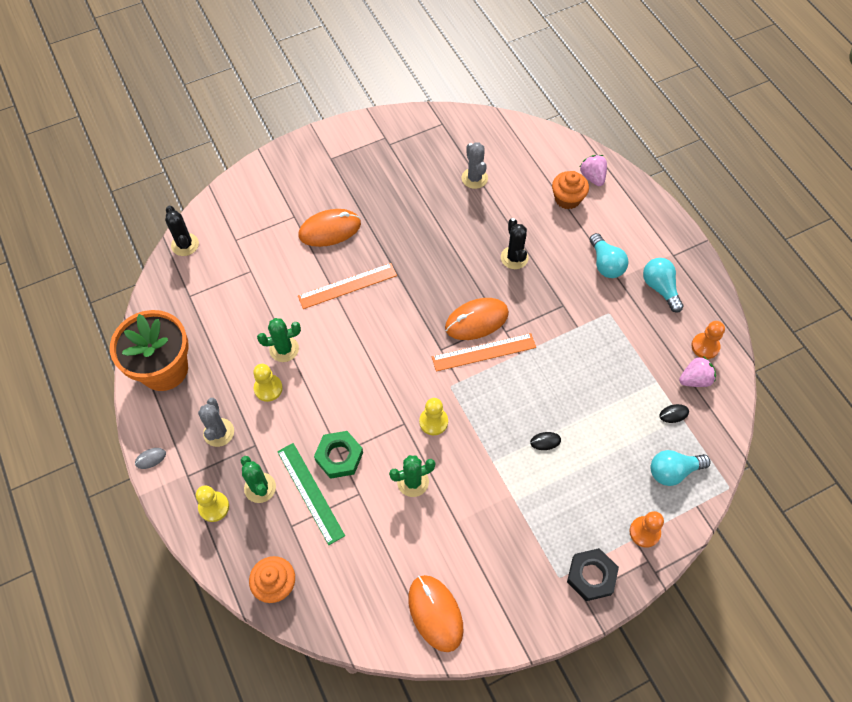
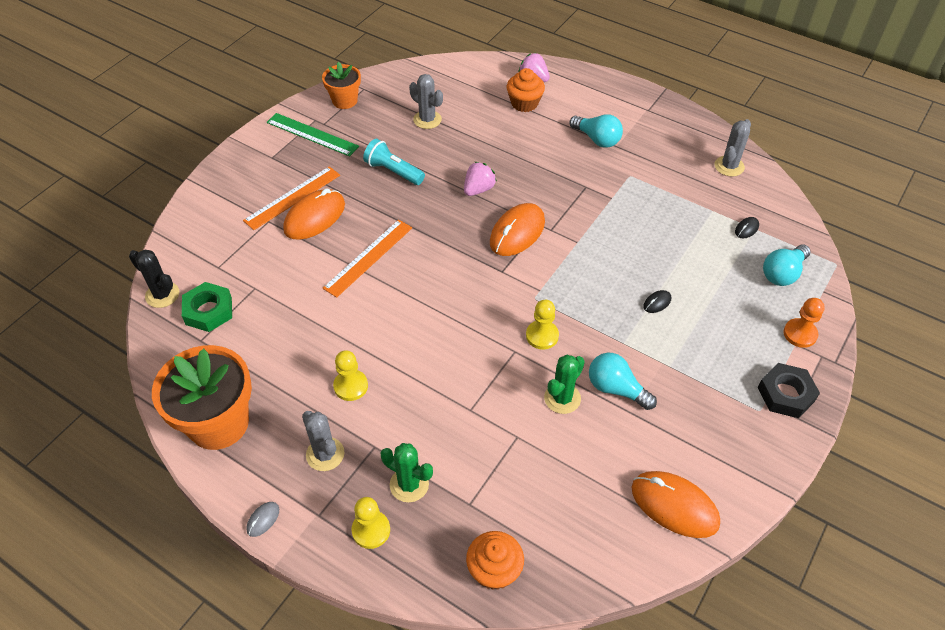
camera: 30 degrees left, 10 degrees down
(284, 349) = (342, 342): green cactus -> none
(310, 493) = (466, 461): green ruler -> green ruler (312, 134)
(339, 457) = (472, 413): green nut -> green nut (209, 311)
(415, 216) = (393, 171): none -> turquoise flashlight
(419, 129) = (344, 100): none -> orange flower pot
(483, 352) = (544, 255): orange ruler -> orange ruler (292, 197)
(514, 258) = (512, 167): black cactus -> none
(660, 288) = (657, 138): turquoise light bulb -> turquoise light bulb (616, 389)
(695, 379) = (741, 195): pink strawberry -> pink strawberry (478, 189)
(705, 346) = (729, 166): orange pawn -> grey cactus

